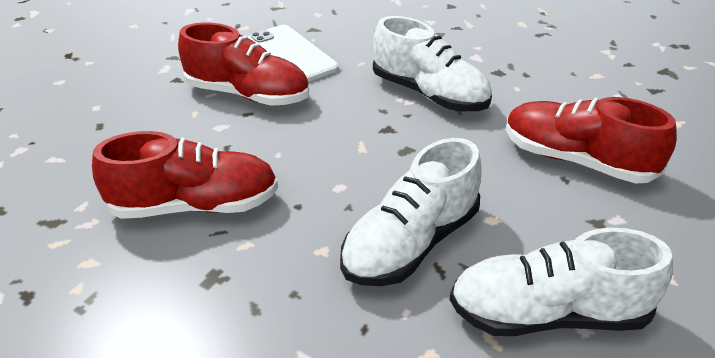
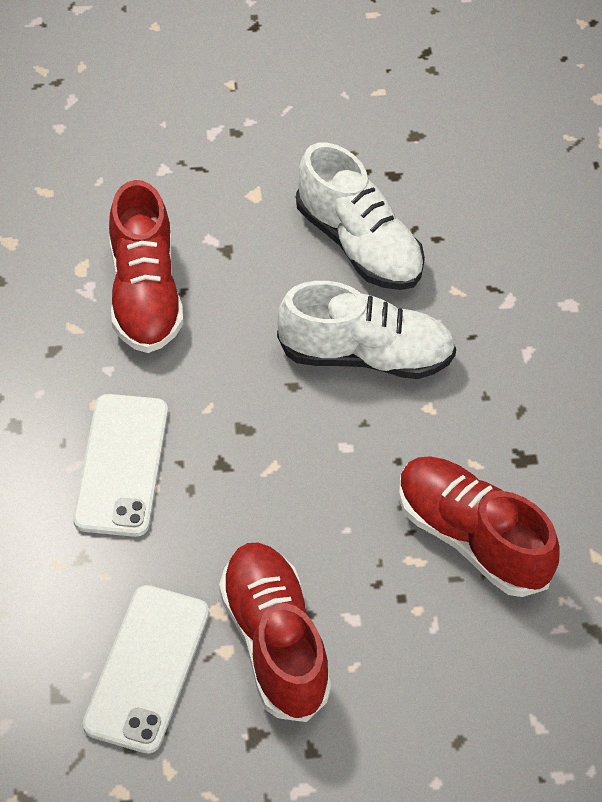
camera: 130 degrees left, 15 degrees up
(429, 94) = (121, 465): white shoe -> white phone

